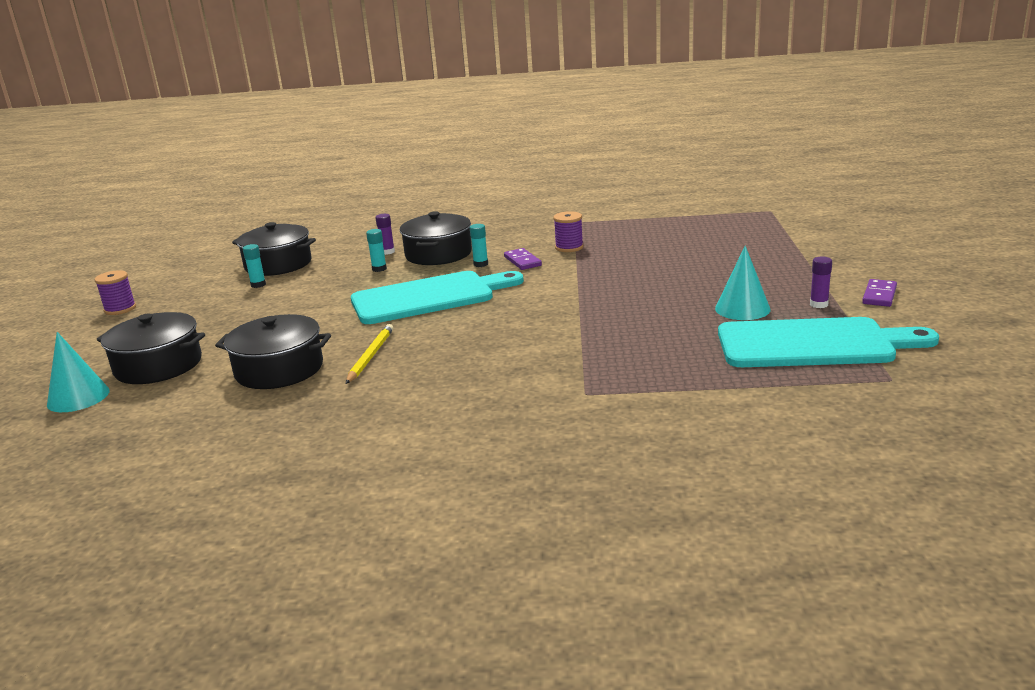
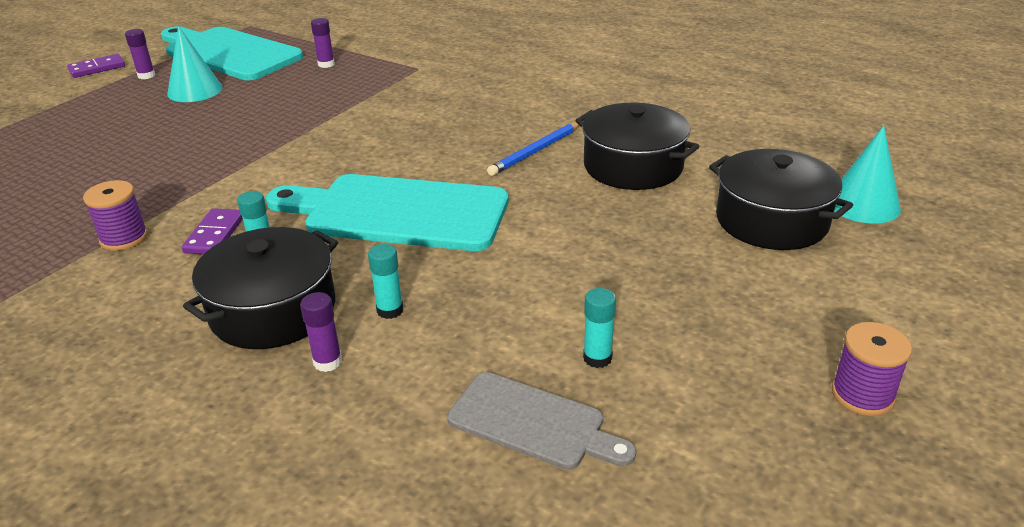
camera: 150 degrees left, 10 degrees up
(278, 264) = (532, 423): black pot -> grey cutting board
(370, 356) = (536, 151): yellow pencil -> blue pencil
(688, 366) = (326, 64): none -> purple glue stick

